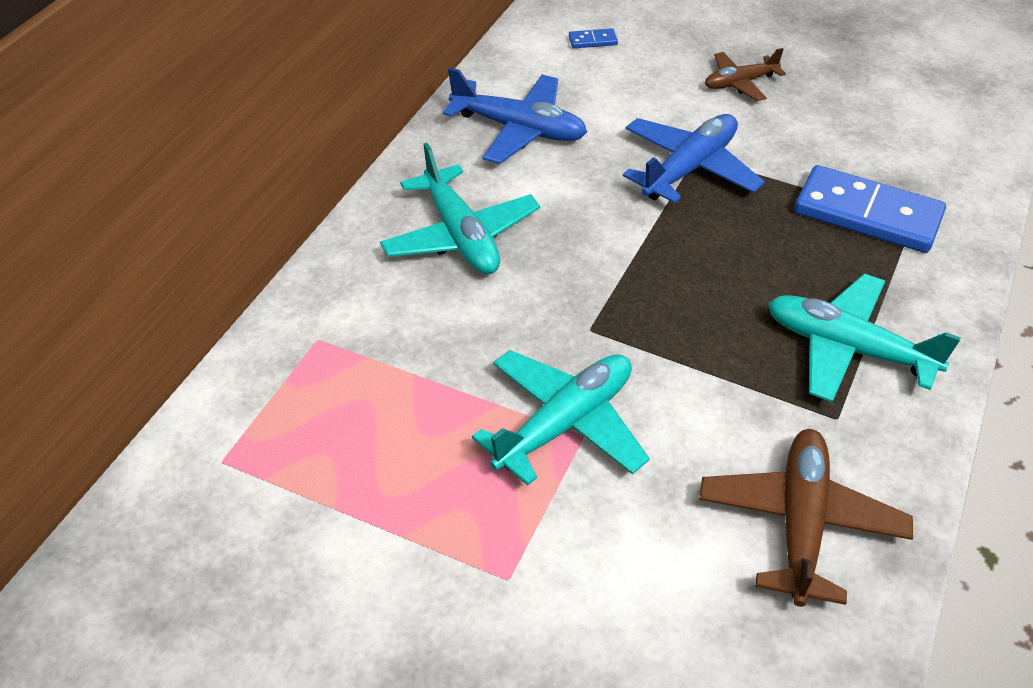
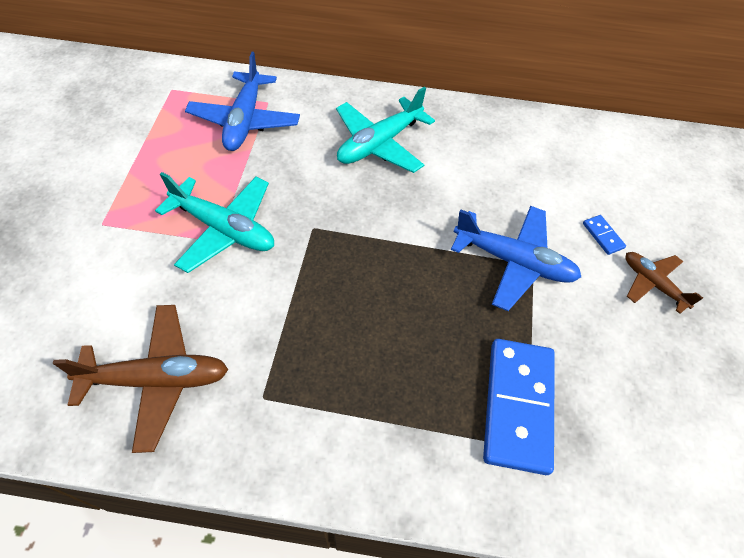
camera: 70 degrees right, 10 degrees up
(518, 129) = (505, 151): blue plane -> blue plane (245, 120)
(593, 41) = (643, 174): blue domino -> blue domino (602, 236)
(848, 349) = (340, 400): turquoise plane -> none

